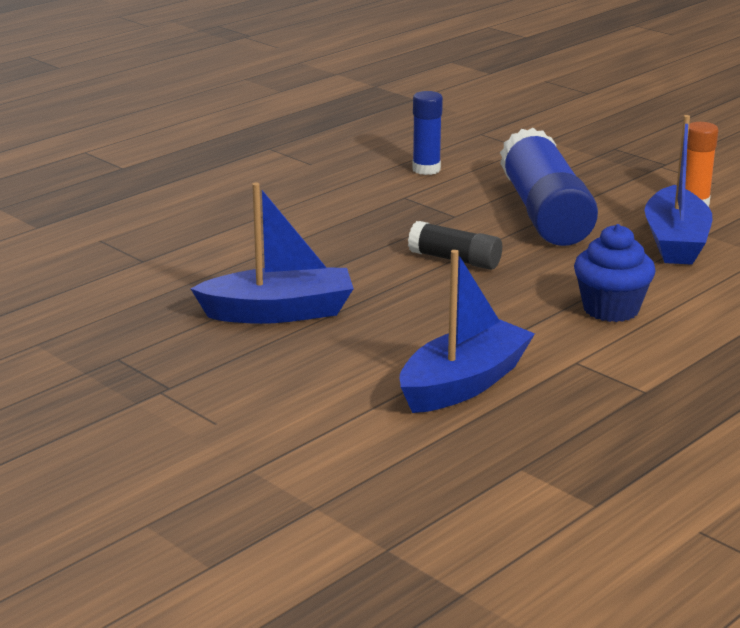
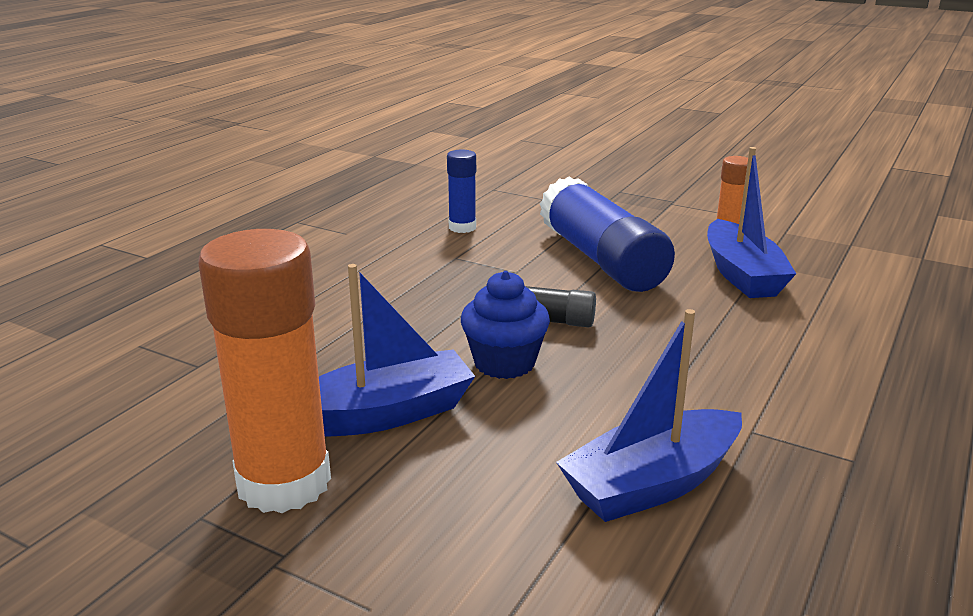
camera: 15 degrees left, 0 degrees up
(183, 346) = (284, 483): none -> orange glue stick
(464, 384) = (651, 484): blue boat -> blue boat turned 150 degrees counterclockwise
(611, 309) = (739, 358): blue cupcake -> blue cupcake (504, 363)

